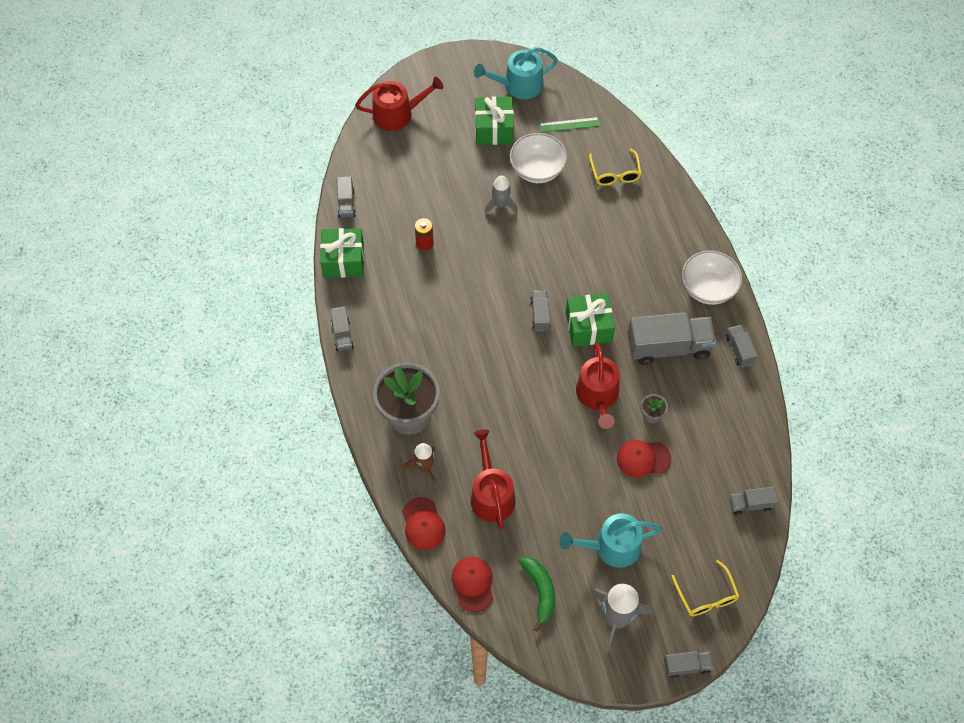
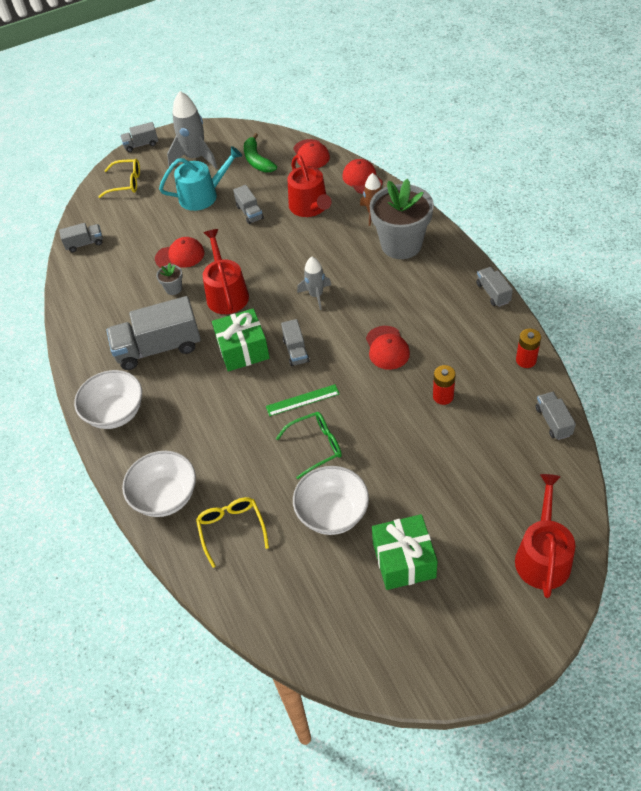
camera: 175 degrees right, 10 degrees down
(343, 260) = (526, 360): green gift -> red battery
(398, 114) = (542, 555): red watering can -> red watering can turned 120 degrees clockwise
(457, 299) = (387, 348): none -> red cap
(500, 204) = (367, 459): grey rocket -> grey rocket (316, 295)
(518, 85) = (388, 640): turquoise watering can -> none
(540, 223) = (315, 446): none -> green glasses
(569, 125) = (302, 589): green ruler -> green ruler (302, 400)
(665, 207) = (165, 497): none -> white bowl
(706, 595) = (125, 183): yellow glasses -> yellow glasses turned 120 degrees clockwise
(739, 350) = (85, 359): grey truck -> grey truck (249, 212)

